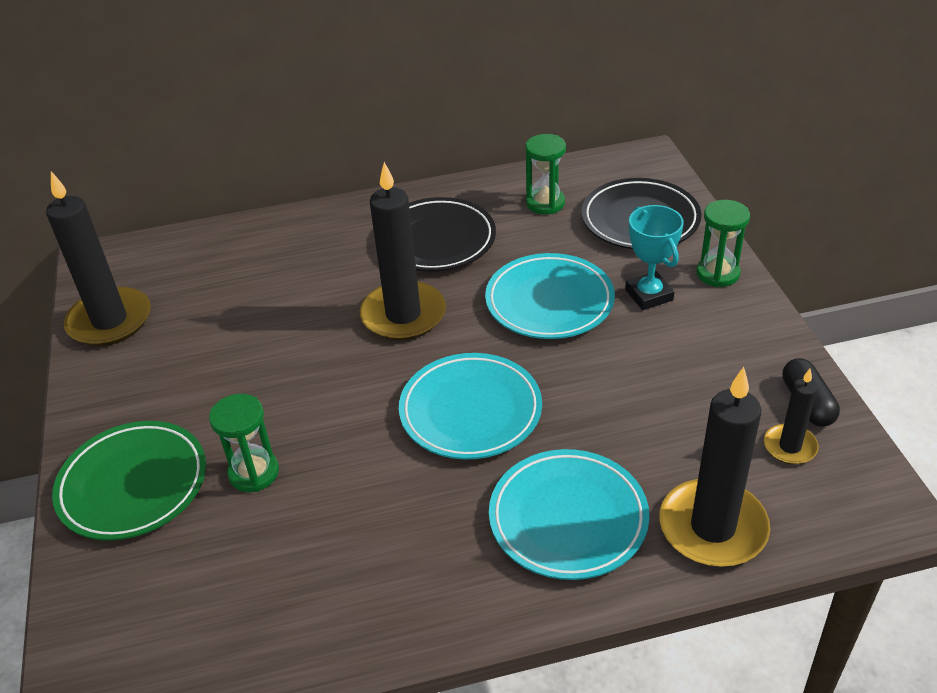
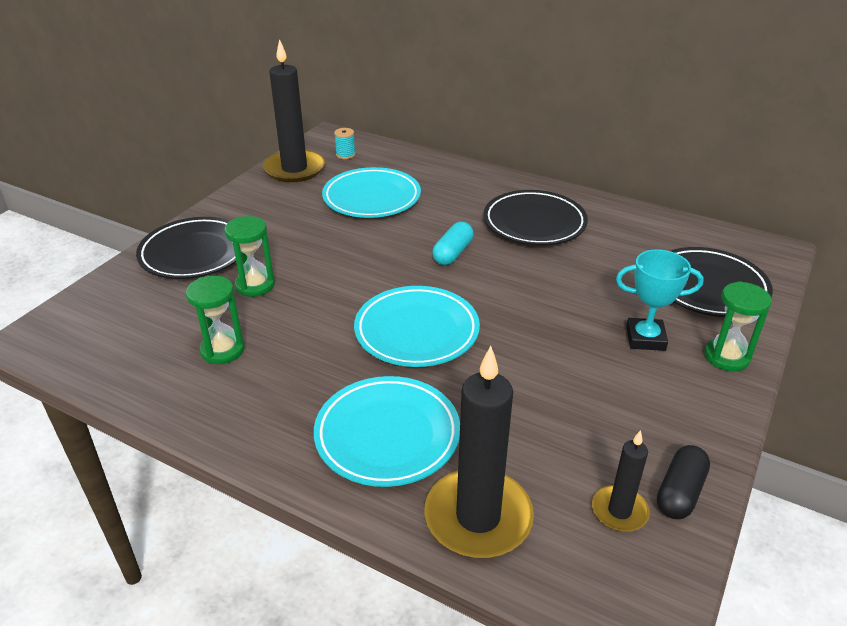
camera: 40 degrees right, 5 degrees down
(133, 485) = (195, 253): green plate -> black plate
(147, 271) = (345, 155): none -> turquoise spool
(403, 315) = (453, 253): black candle -> turquoise capsule
(545, 203) = (645, 240): green hourglass -> green hourglass (222, 350)
(549, 302) = (561, 300): turquoise plate -> turquoise plate (371, 198)
(649, 295) = (645, 338): turquoise trophy -> turquoise trophy turned 75 degrees clockwise

